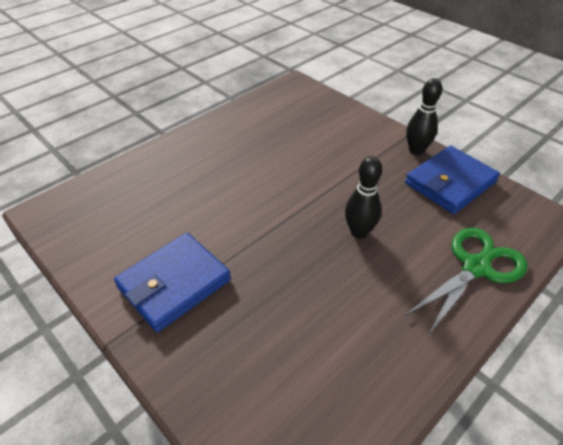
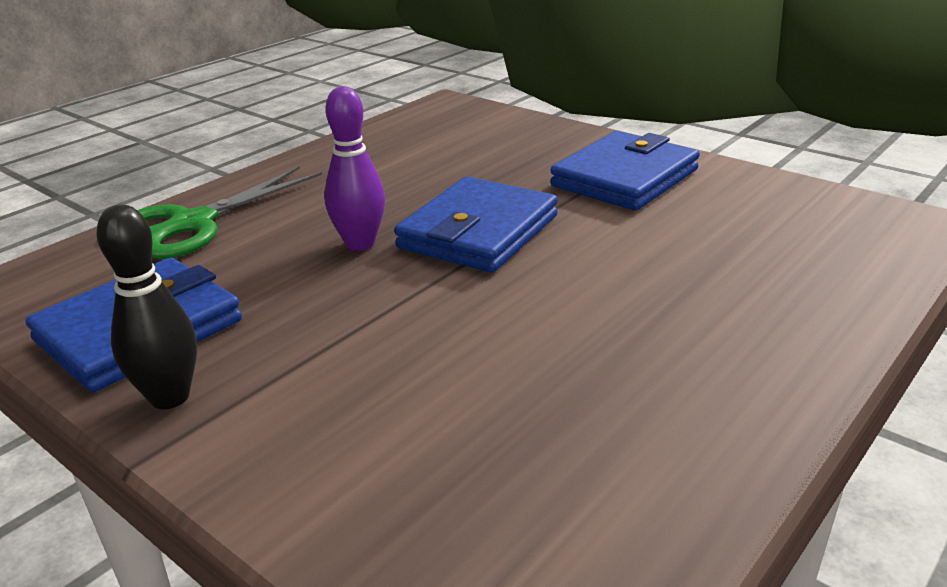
camera: 175 degrees right, 15 degrees down
(289, 234) = (478, 232): none -> blue wallet
(359, 232) = (360, 244): black bowling pin -> purple bowling pin

